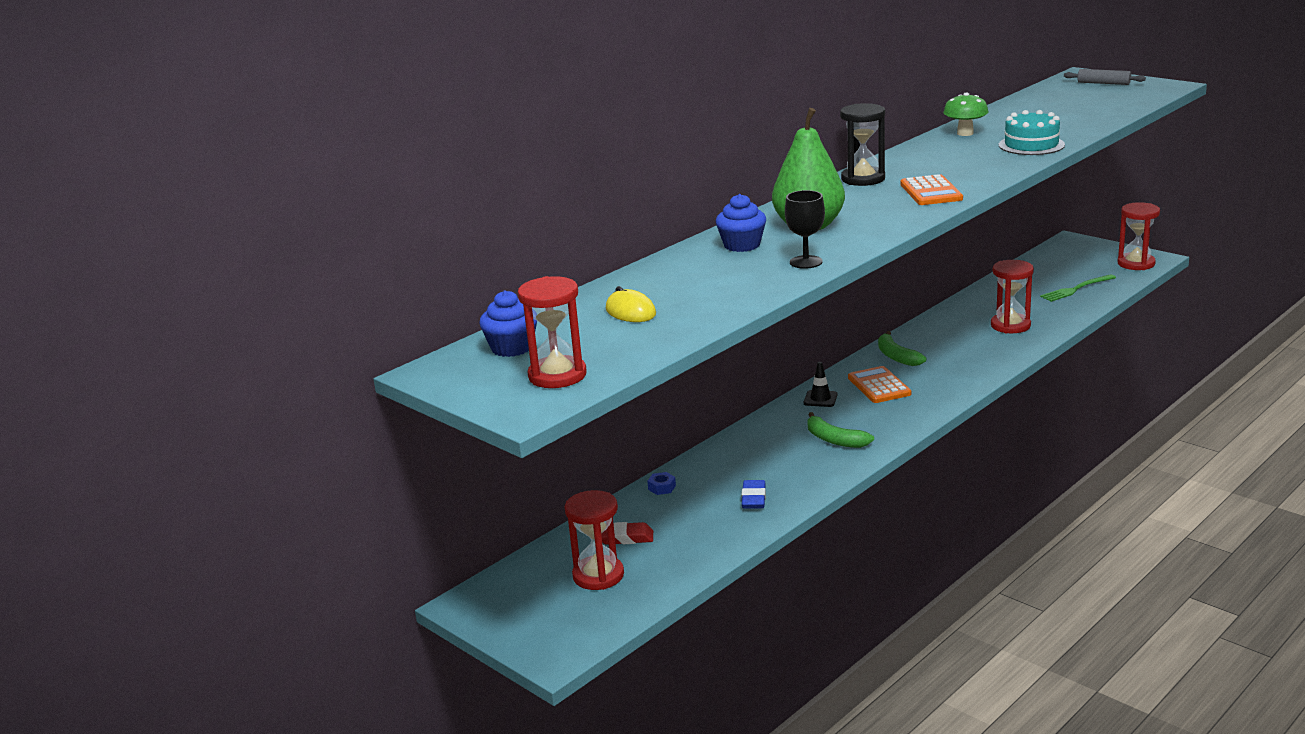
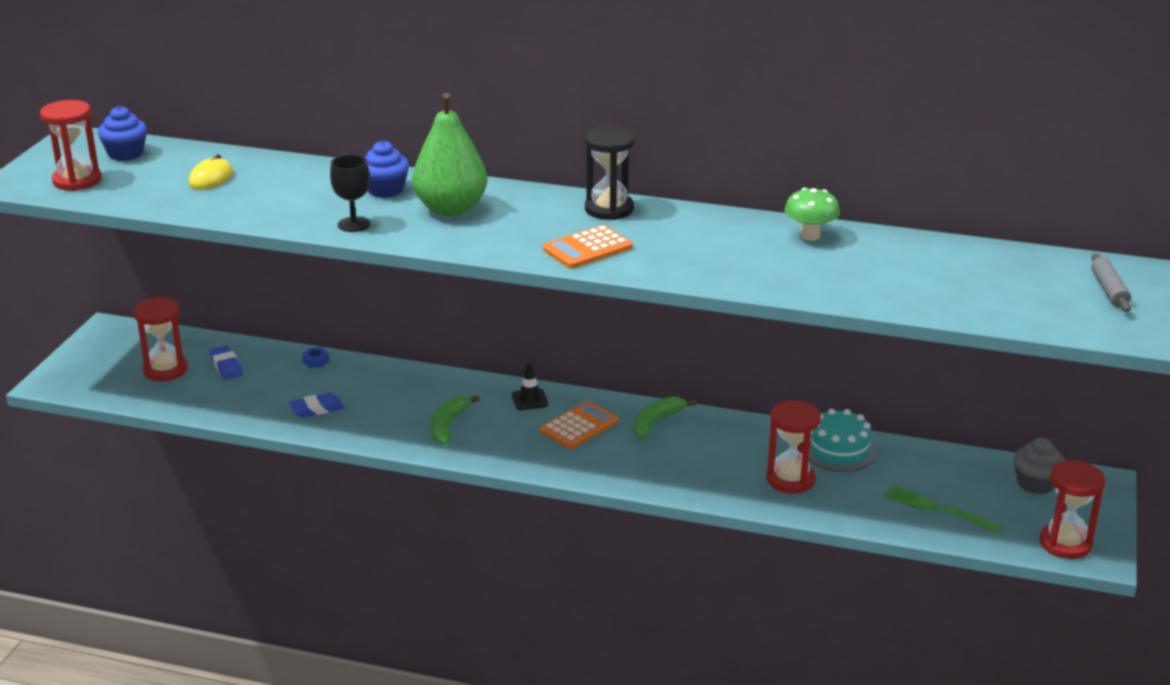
camera: 60 degrees right, 5 degrees up
(625, 538) = (226, 366): red eraser -> blue eraser
(1031, 145) = (793, 278): turquoise cake -> turquoise cake (839, 450)
(1062, 257) = (1035, 483): none -> grey cupcake

